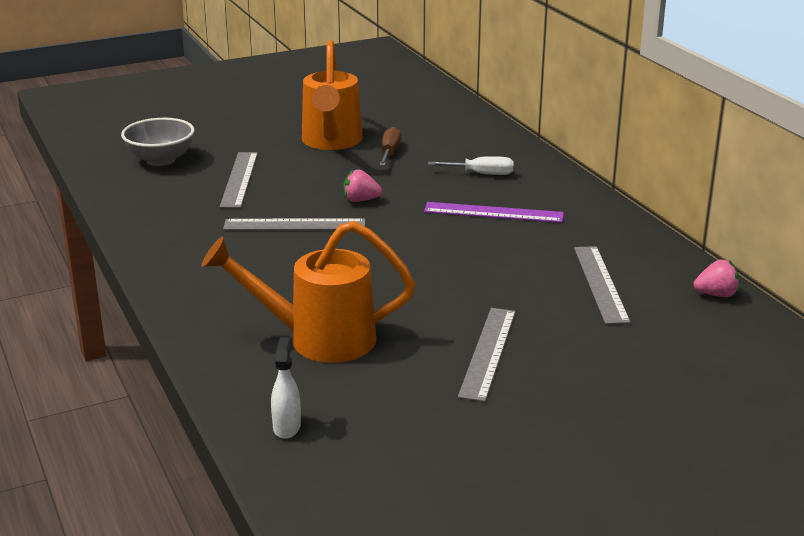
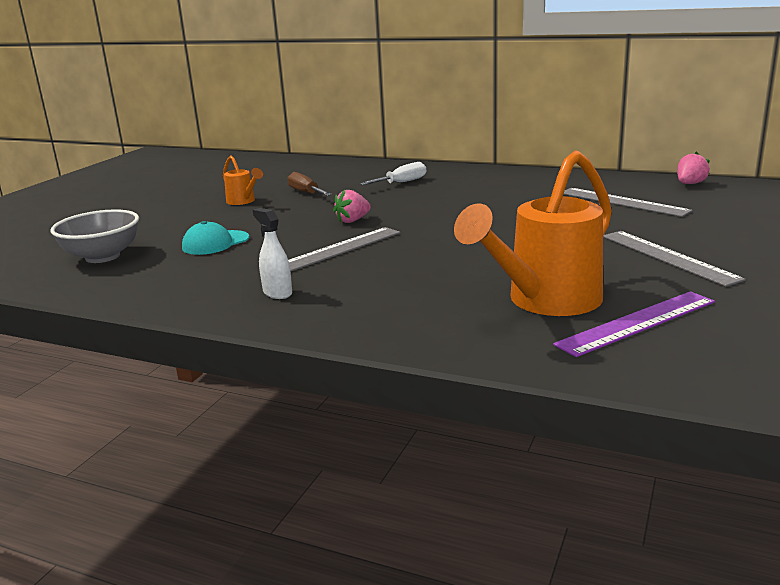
camera: 40 degrees left, 5 degrees down
(239, 179) = (215, 243): grey ruler -> turquoise cap
(287, 427) = (684, 363): white spray bottle -> white spray bottle (277, 293)
(331, 142) = (243, 201): orange watering can -> orange watering can, size x0.47
(493, 212) = (463, 196): purple ruler -> purple ruler (637, 323)

